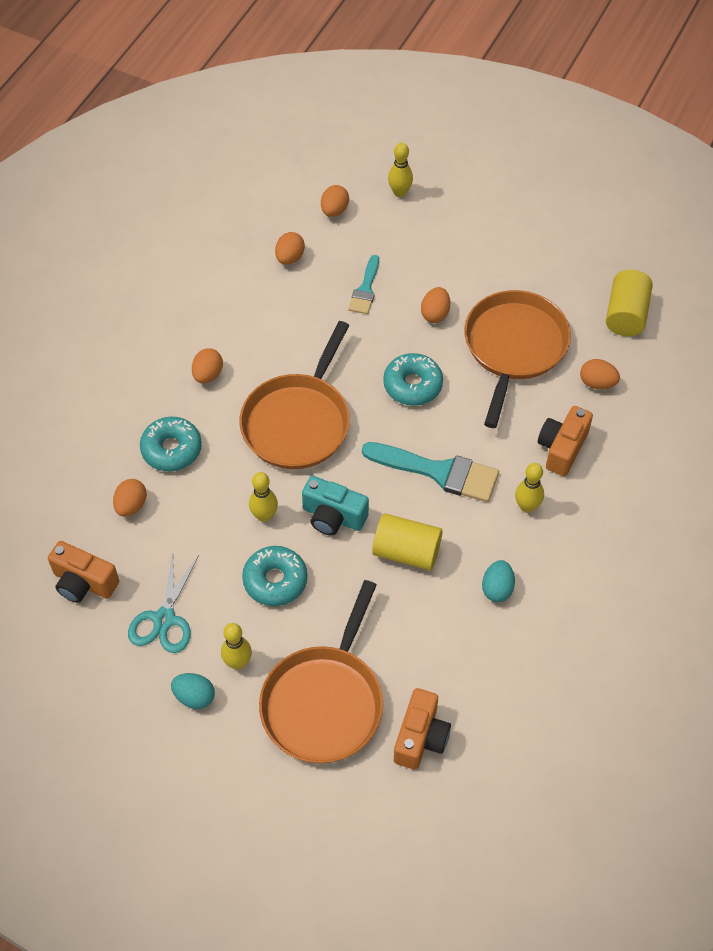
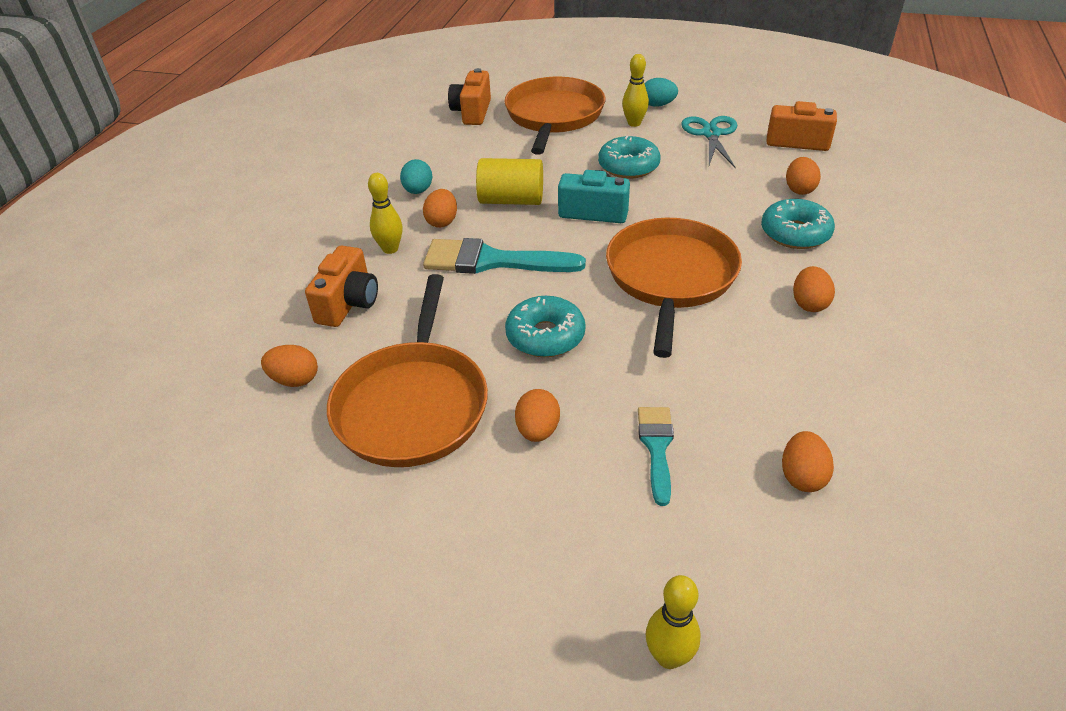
camera: 170 degrees right, 15 degrees down
(264, 516) = (663, 202): yellow bowling pin -> none
(334, 210) = (776, 585): orange egg -> orange egg (442, 222)
(626, 315) = (234, 484): yellow cylinder -> none

